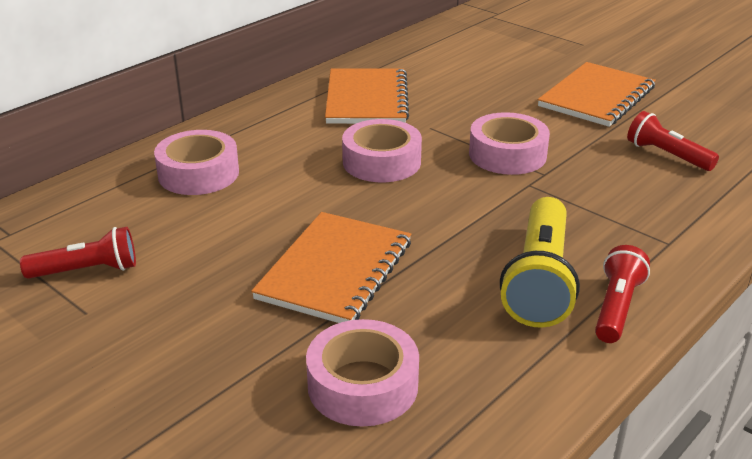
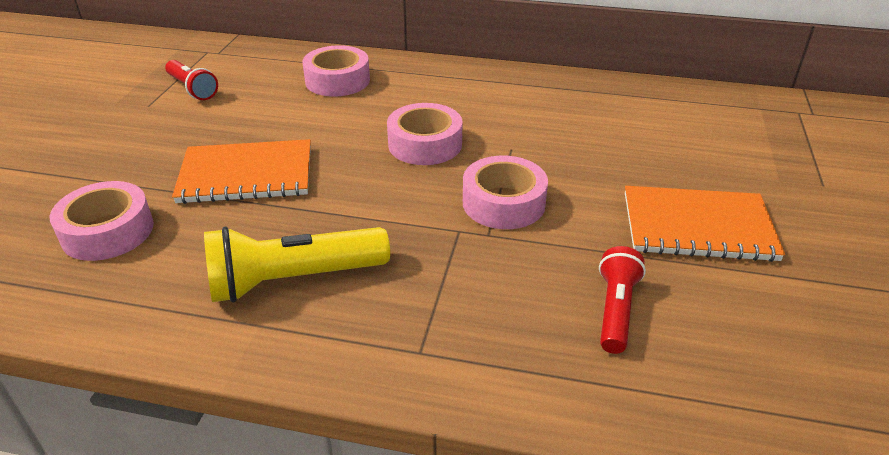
camera: 60 degrees right, 5 degrees up
(367, 99) = (526, 104): orange notebook -> none
(616, 307) = (275, 339): red flashlight -> none

